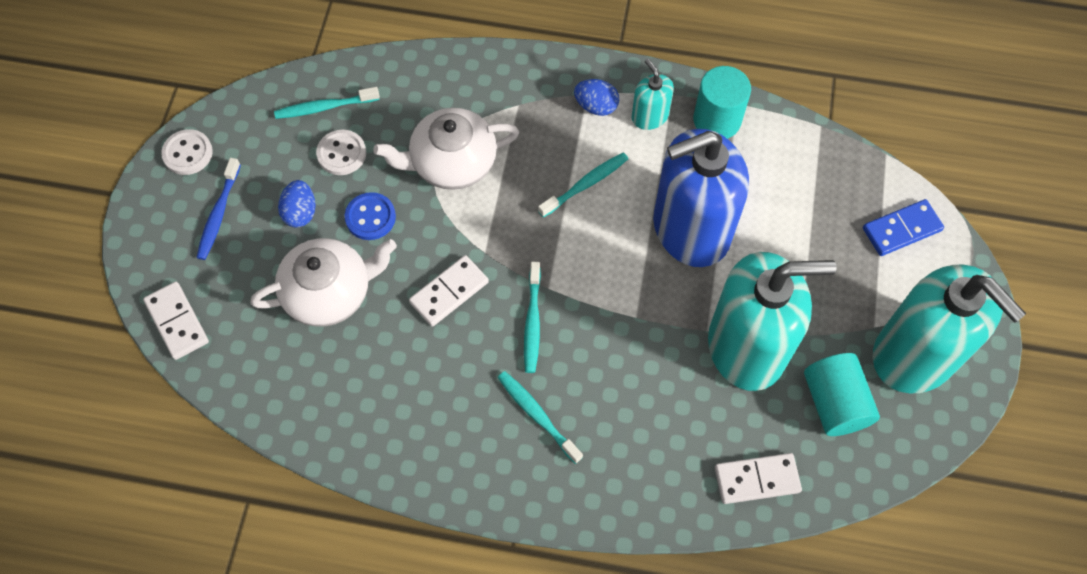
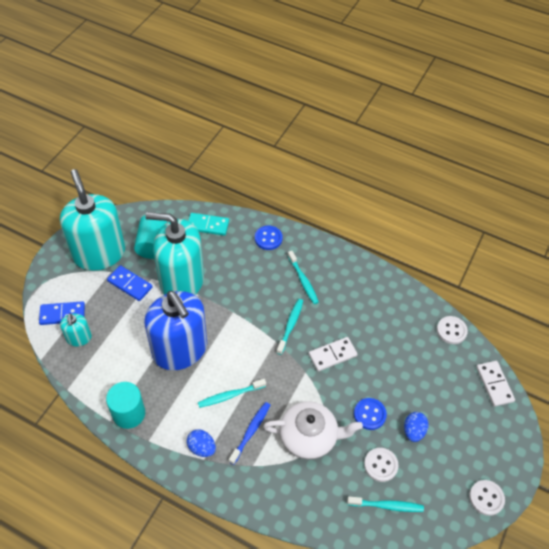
camera: 165 degrees left, 10 degrees down
(219, 214) = (466, 446): blue toothbrush -> blue toothbrush (250, 432)
(254, 397) = (451, 331): none -> white button
(329, 292) = (402, 375): white teapot -> none
(631, 487) = (268, 238): none -> blue button
(650, 116) = (170, 429): turquoise soap dispenser -> turquoise soap dispenser (79, 338)
(691, 229) = (180, 350): blue soap dispenser -> blue soap dispenser turned 60 degrees clockwise
(757, 479) = (208, 225): white domino -> turquoise domino
(829, 313) = (130, 284): none -> blue domino

